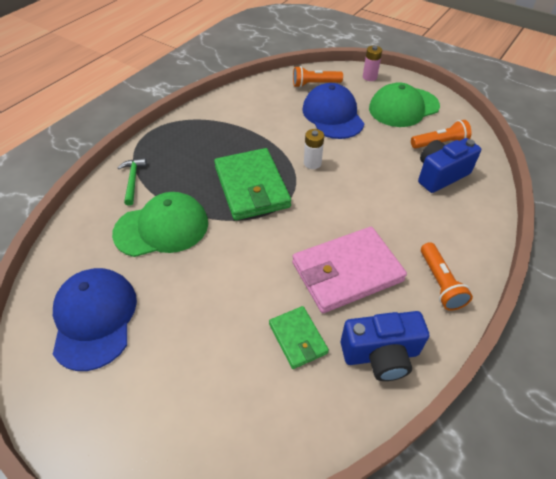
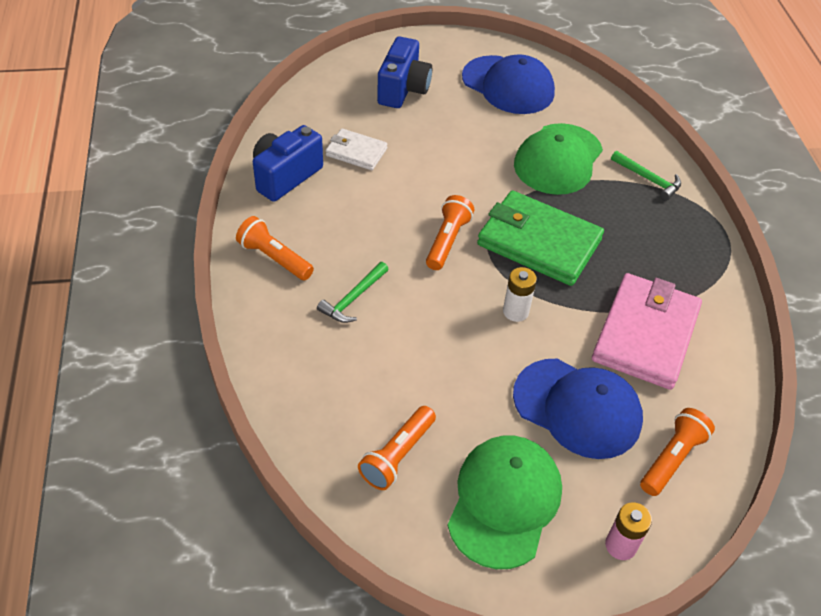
camera: 135 degrees right, 0 degrees up
(298, 338) = (356, 152): green wallet -> white wallet
(306, 221) = (447, 241): none -> orange flashlight
(346, 272) = (365, 218): pink wallet -> pink wallet (645, 334)
(403, 223) = (353, 299): none -> green hammer
(440, 175) = (358, 395): blue camera -> blue camera (403, 89)

